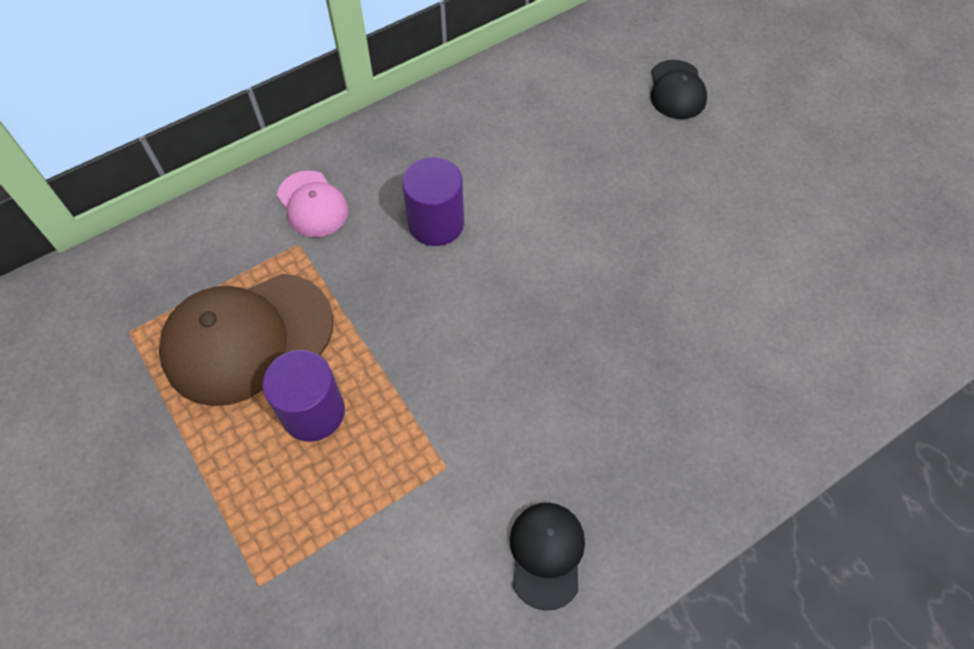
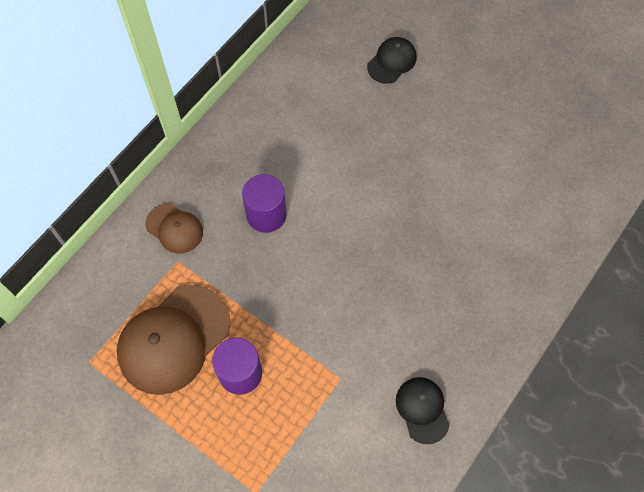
camera: 20 degrees left, 5 degrees up
(312, 204) = (174, 228): pink cap -> brown cap
(677, 90) = (392, 61): black cap -> black cap turned 120 degrees counterclockwise

